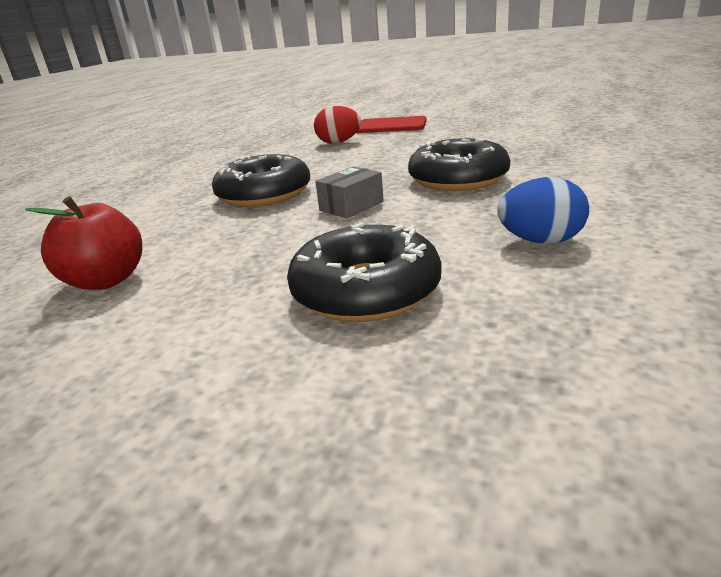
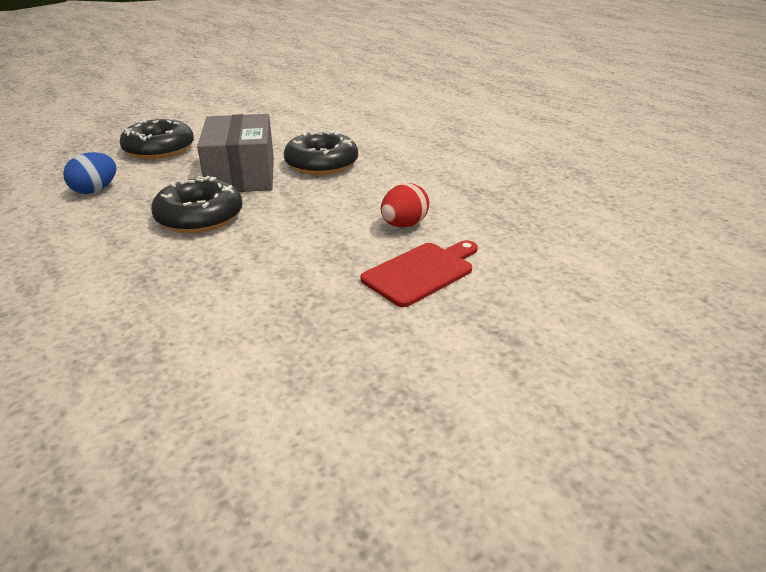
camera: 125 degrees right, 5 degrees up
(106, 280) = (282, 119): red apple -> none
(351, 206) = (241, 175): grey box -> grey box, size x2.17

